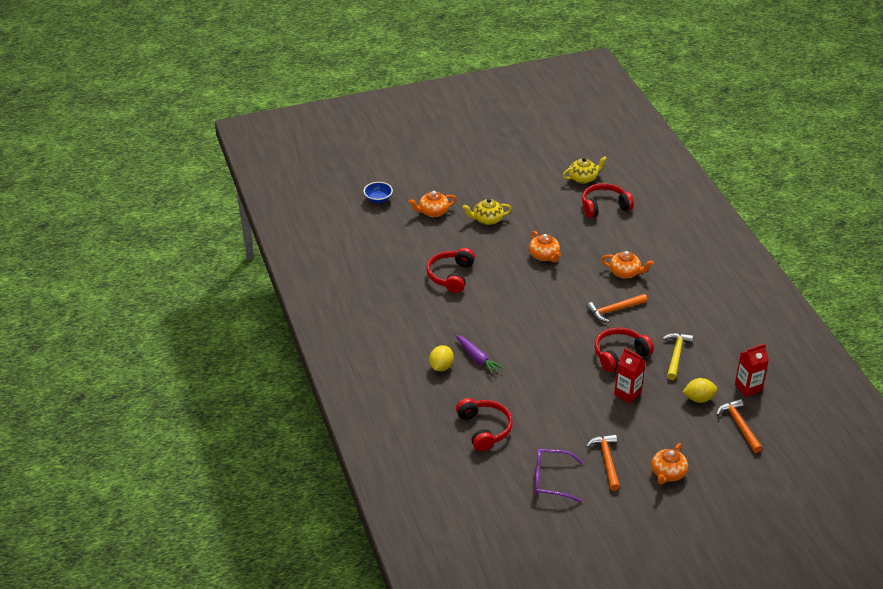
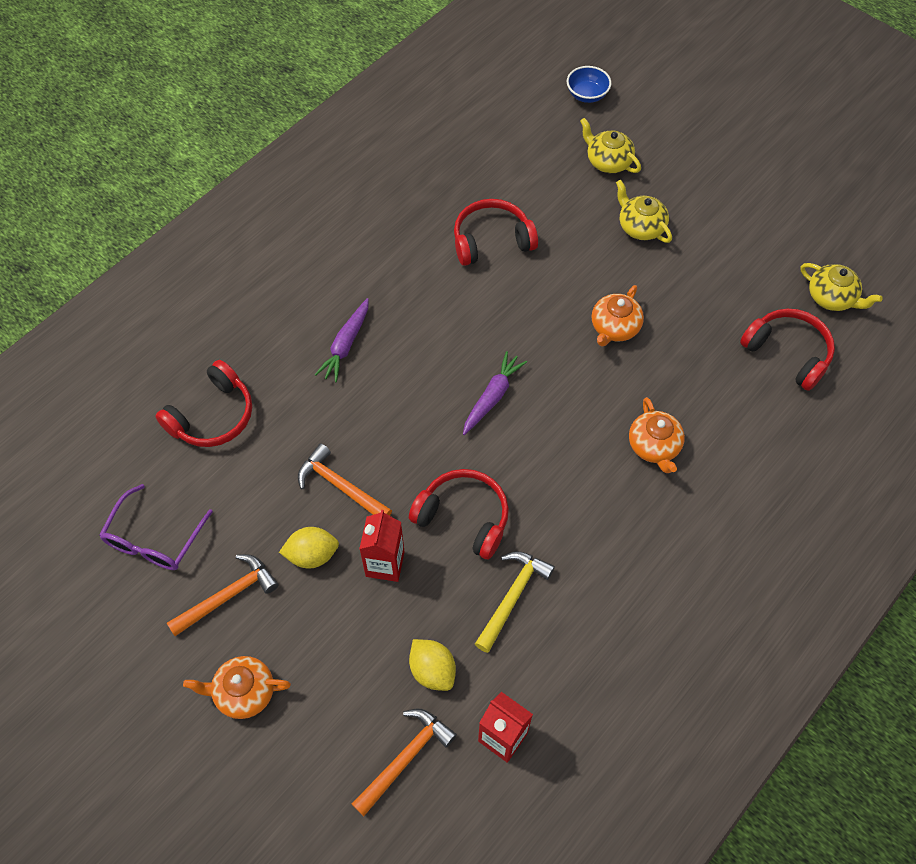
camera: 60 degrees right, 20 degrees up
(433, 212) = (608, 161): orange teapot -> yellow teapot
(441, 366) = (305, 313): yellow lemon -> yellow lemon (312, 555)
(550, 480) = (154, 539): purple glasses -> purple glasses turned 135 degrees counterclockwise
(554, 316) = (492, 397): none -> purple carrot
(614, 310) = (557, 468): orange hammer -> orange hammer (340, 486)
(676, 355) = (513, 596): yellow hammer -> yellow hammer turned 45 degrees counterclockwise

